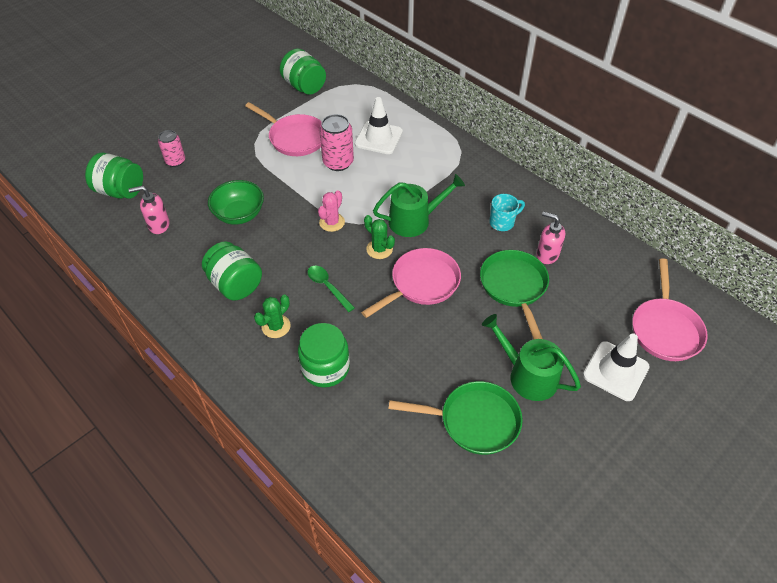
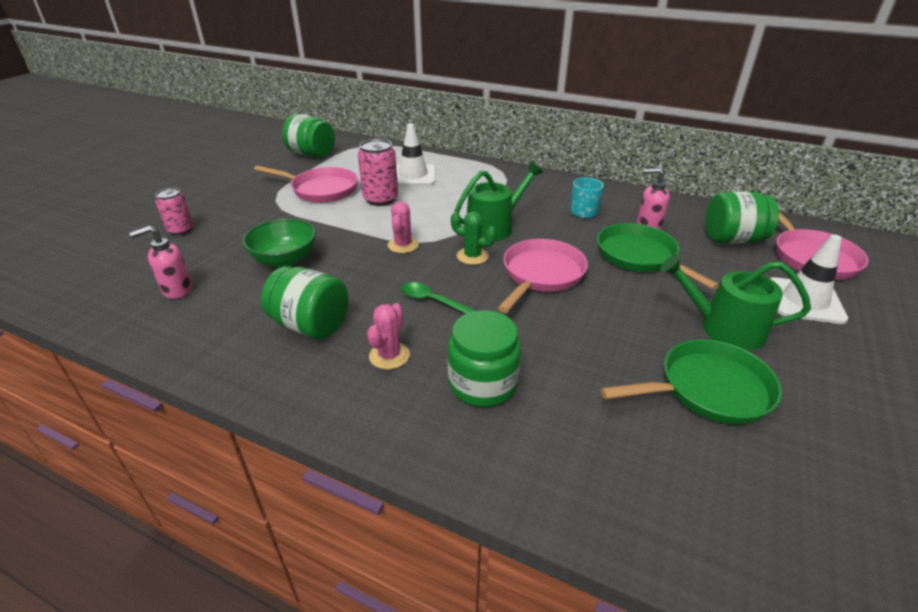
camera: 20 degrees left, 15 degrees down
(120, 191) = (111, 268): green jar -> green jar (732, 239)
(276, 326) = (389, 355): green cactus -> pink cactus

